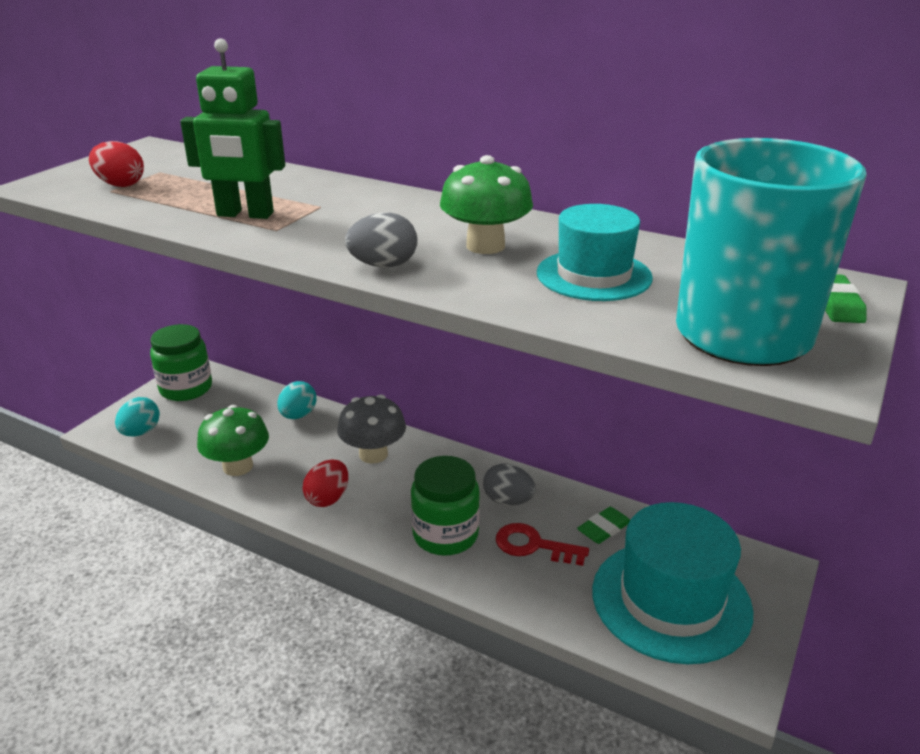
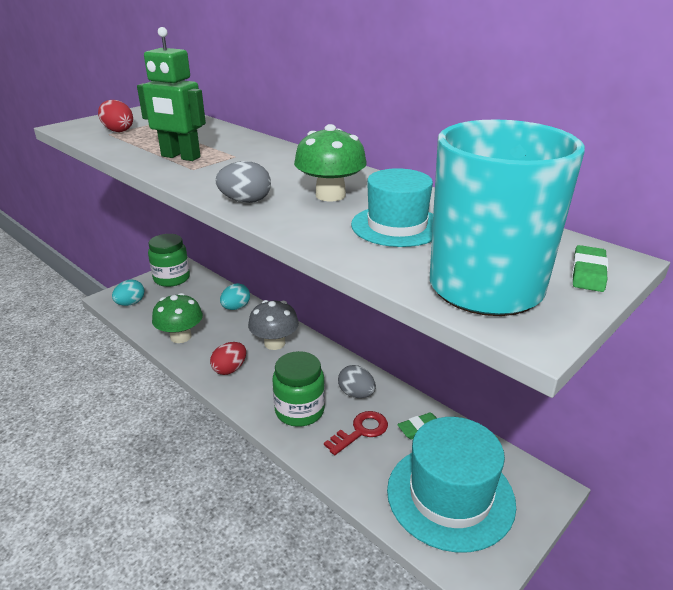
camera: 15 degrees right, 0 degrees up
(533, 545) = (361, 431): red key -> red key turned 105 degrees clockwise

